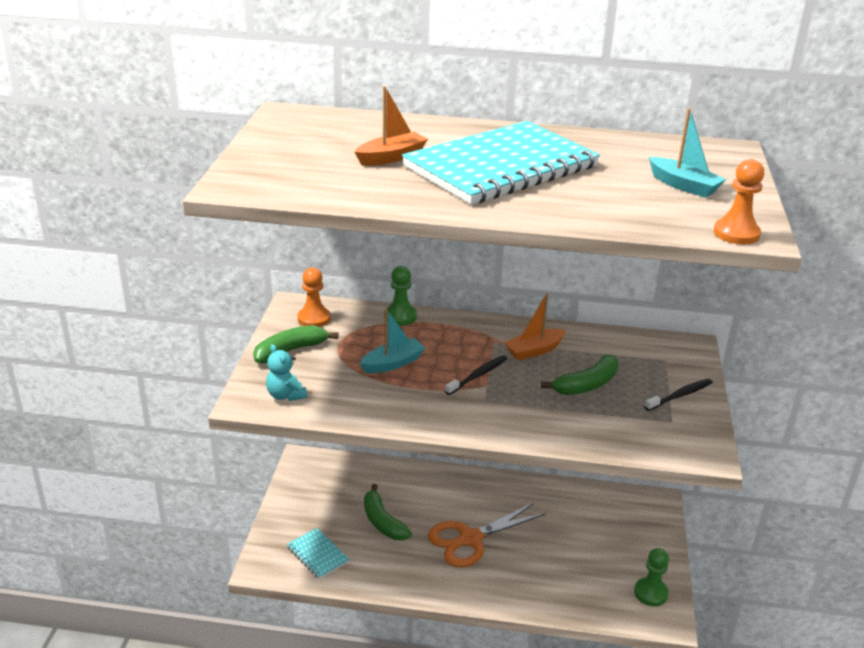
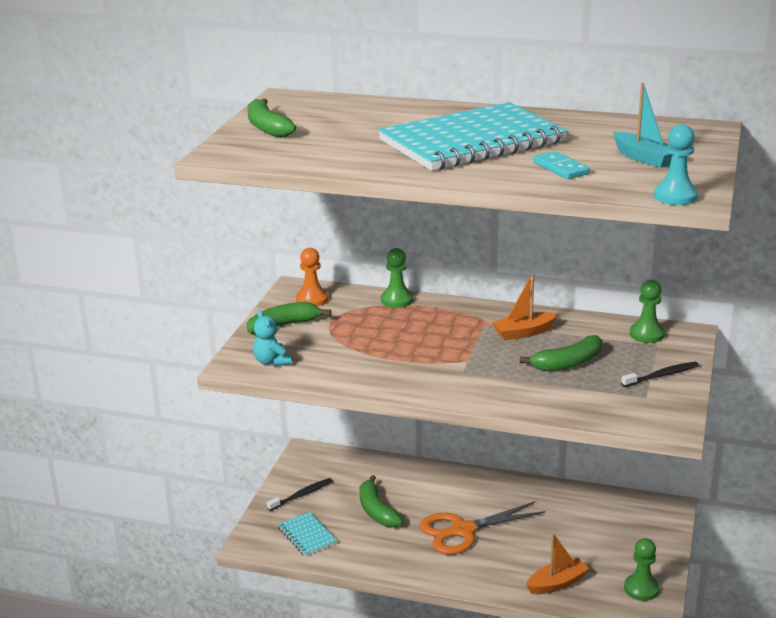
camera: 10 degrees right, 5 degrees down
(276, 151) = (267, 128): none -> green banana
(391, 157) = (371, 133): orange boat -> orange boat (557, 583)
(392, 363) = (380, 339): turquoise boat -> none
(478, 375) = (461, 352): black toothbrush -> black toothbrush (302, 495)
(605, 199) = (561, 168): none -> turquoise domino
(653, 348) = (646, 334): none -> green pawn
(736, 233) = (675, 196): orange pawn -> turquoise pawn

